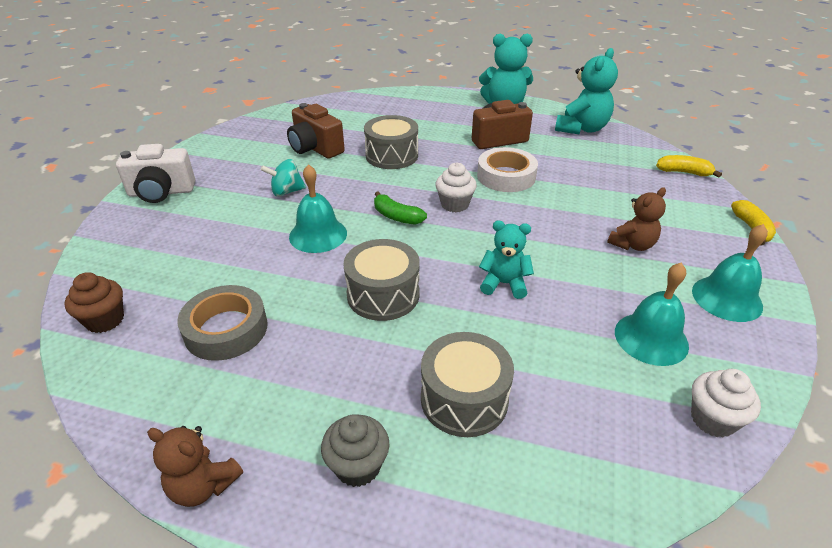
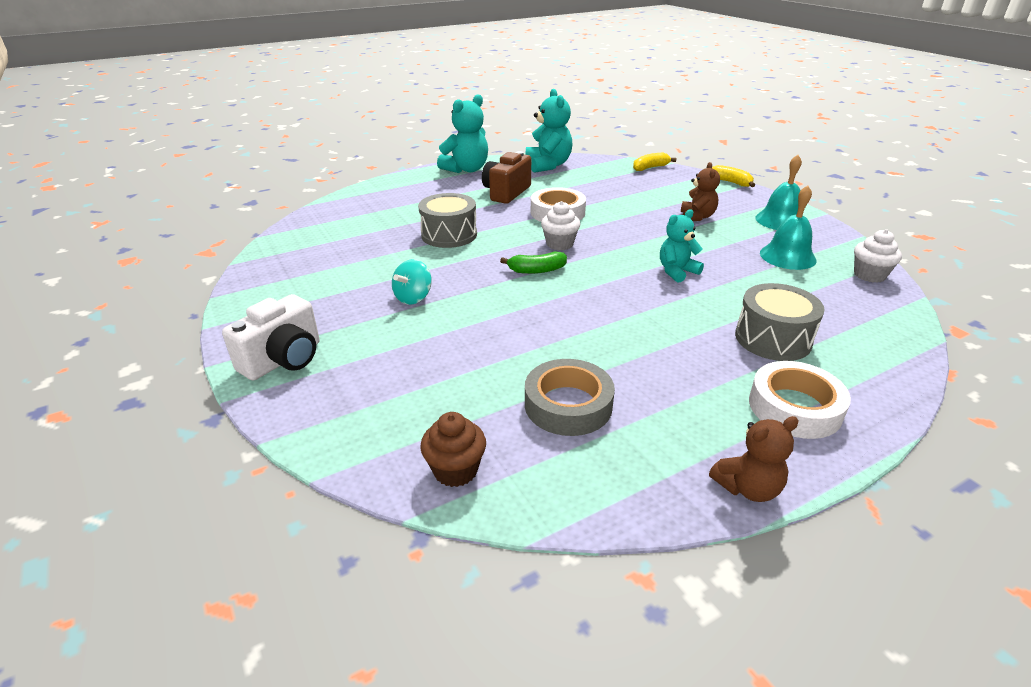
camera: 45 degrees left, 5 degrees down
(315, 148) = (371, 257): brown camera -> none
(318, 235) = (504, 311): turquoise bell -> none
(357, 466) = (794, 407): grey cupcake -> white tape
(383, 295) = (625, 318): grey drum -> none

